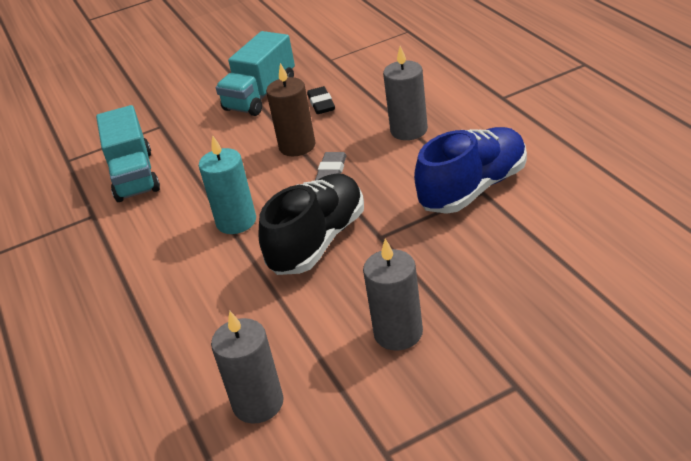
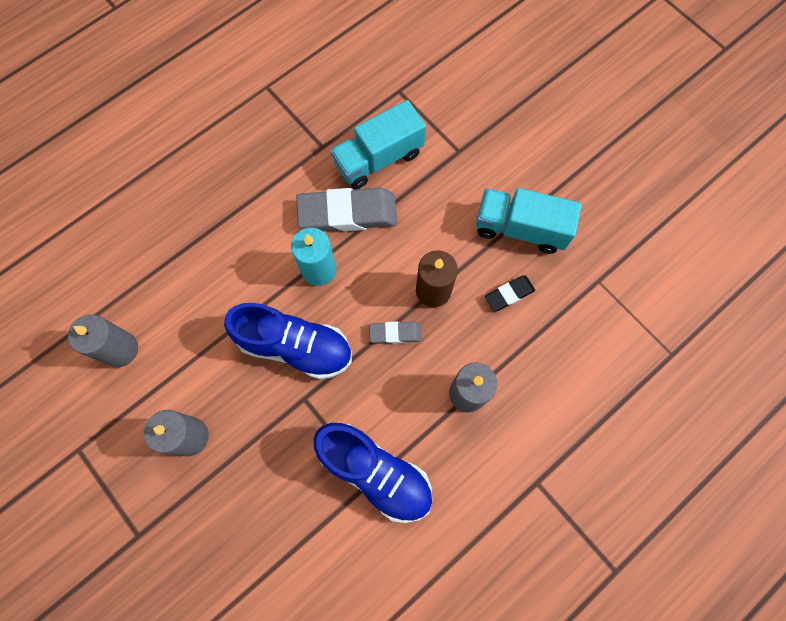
camera: 70 degrees right, 35 degrees up
(183, 199) = (347, 213): none -> grey eraser
(318, 241) = (295, 346): black shoe -> blue shoe

